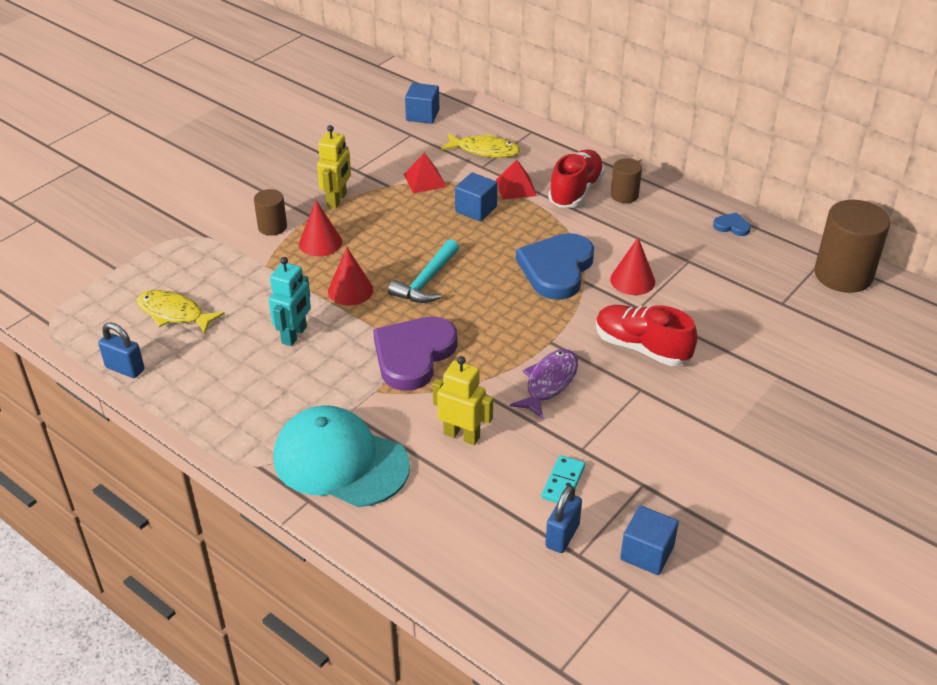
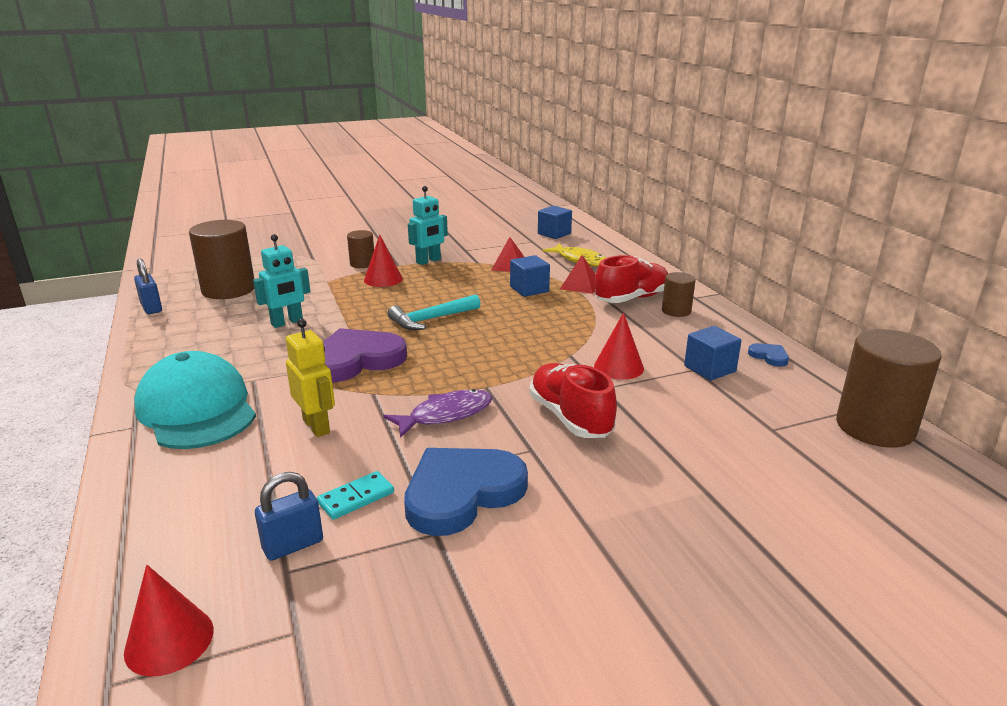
camera: 30 degrees right, 15 degrees down
(174, 314) = (228, 289): yellow fish -> brown cylinder
(337, 200) = (428, 261): yellow robot -> turquoise robot
(350, 290) = (365, 309): red cone -> red cone (169, 640)
(556, 269) = (553, 341): blue heart -> blue heart (462, 493)
(647, 553) = (356, 603): blue cube -> blue cube (709, 369)

